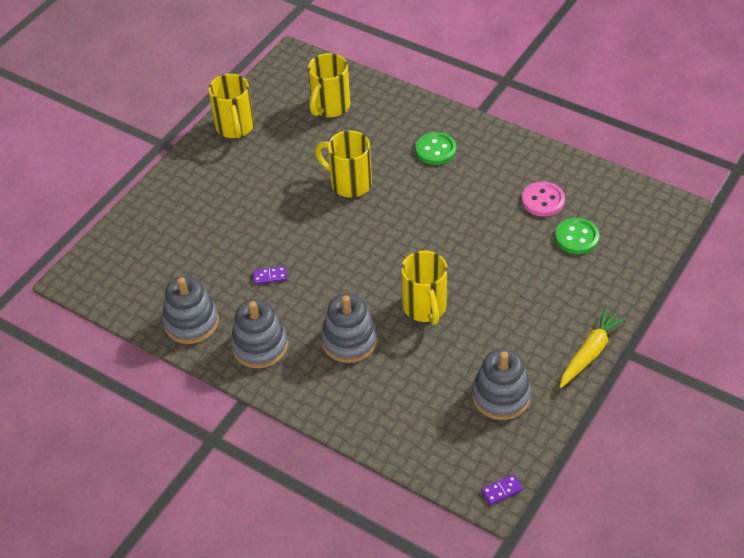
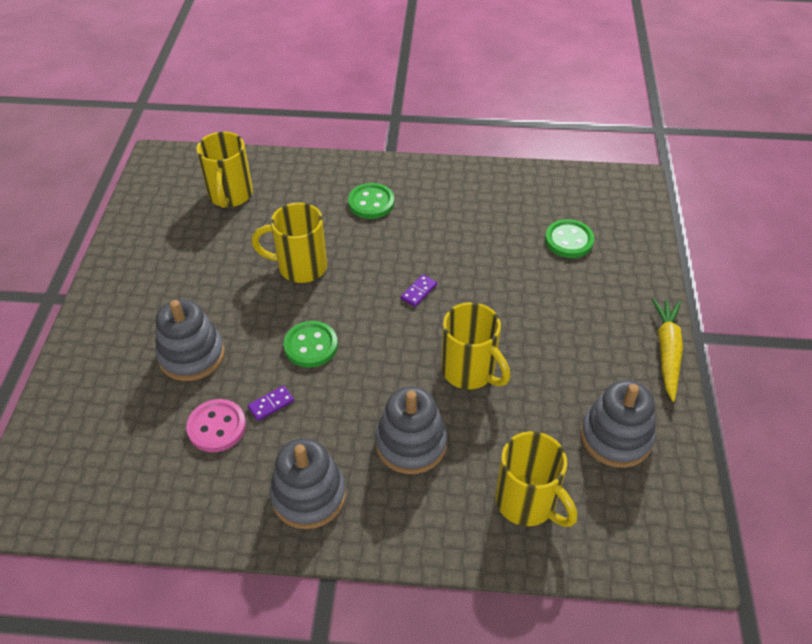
camera: 30 degrees left, 0 degrees up
(191, 322) = (204, 501): grey stacking toy -> grey stacking toy (192, 355)
(235, 127) = (132, 251): yellow mug -> yellow mug (527, 502)
(321, 245) = (311, 346): none -> green button
(501, 490) = (695, 549): purple domino -> purple domino (418, 292)
(543, 200) = (511, 216): pink button -> pink button (217, 427)

